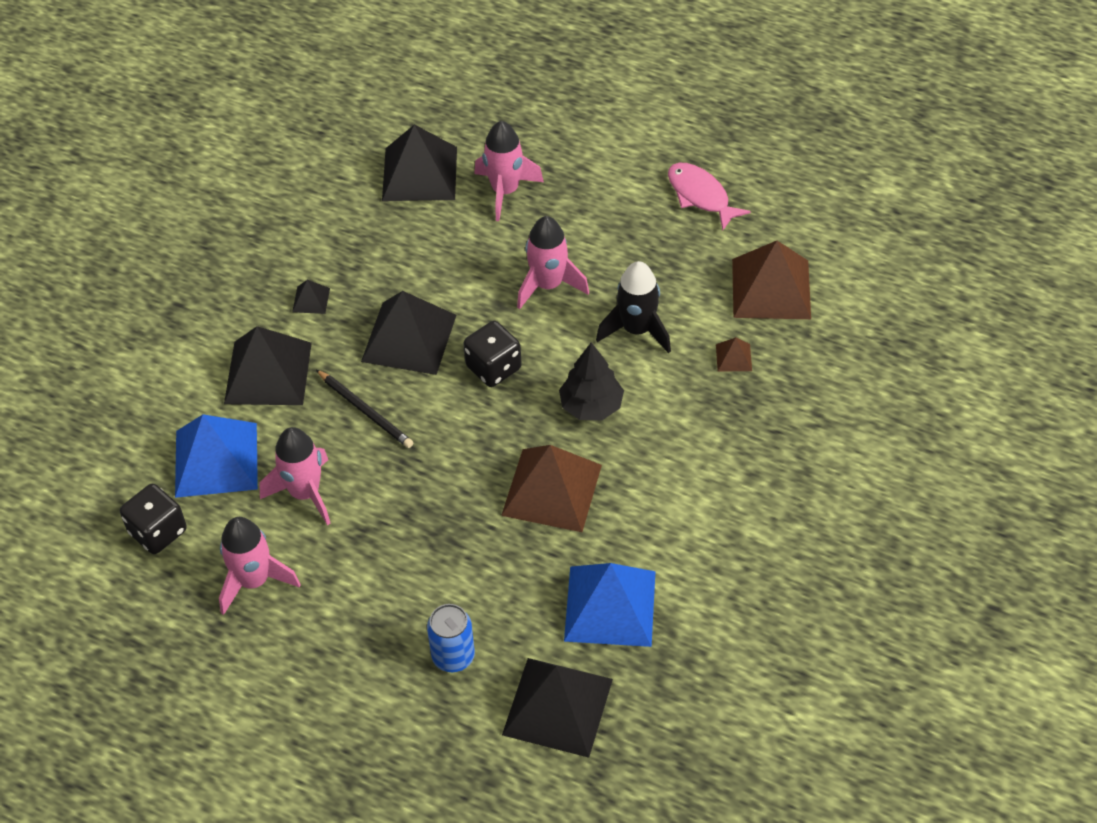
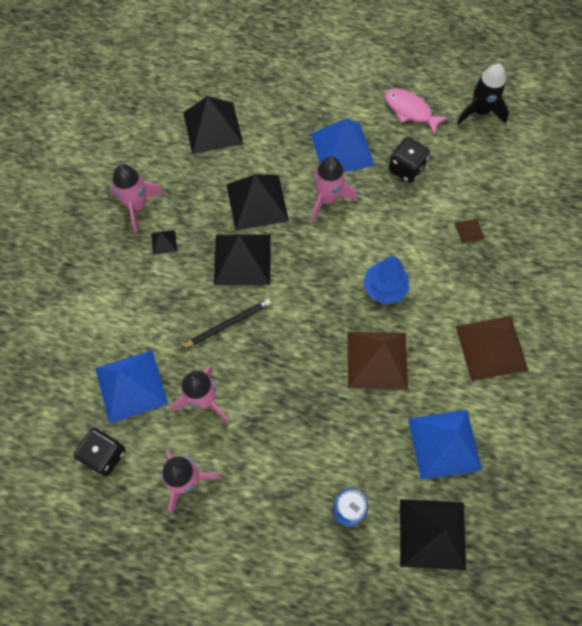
camera: 15 degrees left, 15 degrees up
(268, 372) = (149, 307): black pyramid -> black pyramid (257, 202)
(365, 411) = (228, 324): black pencil -> black pencil turned 60 degrees counterclockwise
(493, 368) = (308, 271): black dice -> black dice (406, 168)
(505, 191) = (276, 131): pink rocket -> pink rocket (137, 206)
(588, 228) = (342, 149): none -> blue pyramid
(591, 406) = (384, 287): black tree -> blue tree
(637, 330) = (398, 222): black rocket -> black rocket (480, 111)
(771, 289) = (478, 173): brown pyramid -> brown pyramid (491, 348)

